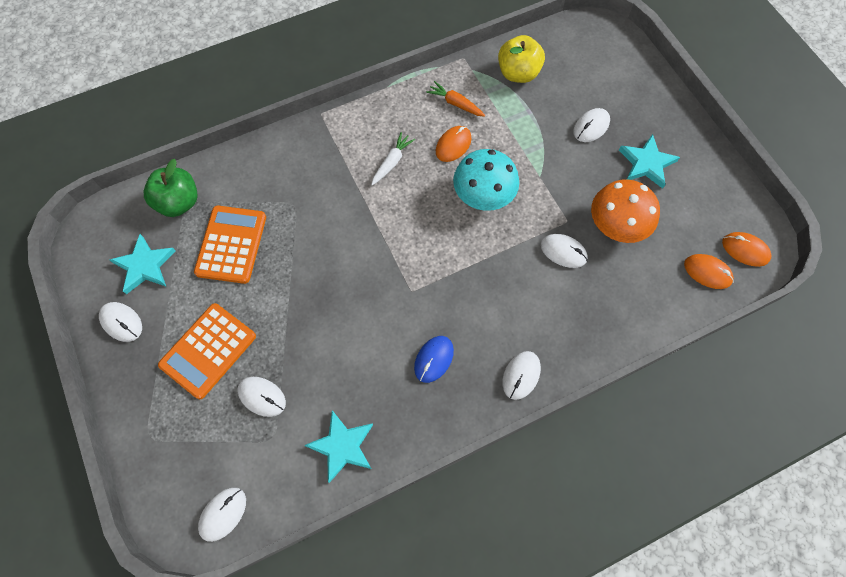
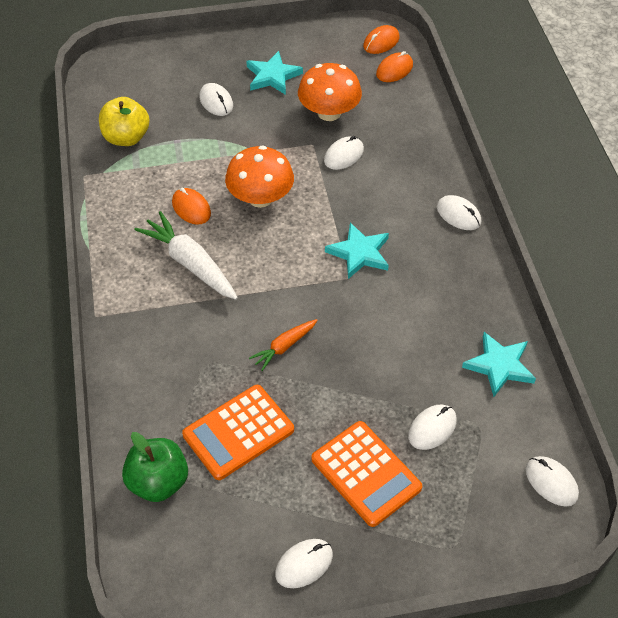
camera: 75 degrees left, 15 degrees down
(145, 266) = (235, 530): turquoise star -> turquoise star (359, 253)
(231, 244) = (238, 432): orange calculator -> orange calculator turned 60 degrees counterclockwise
(392, 162) = (190, 263): white carrot -> white carrot, size x1.80
(434, 359) = (427, 275): blue mouse -> none
(455, 103) = (140, 195): orange carrot -> orange carrot (284, 347)
(483, 195) = (260, 198): turquoise mushroom -> orange mushroom

